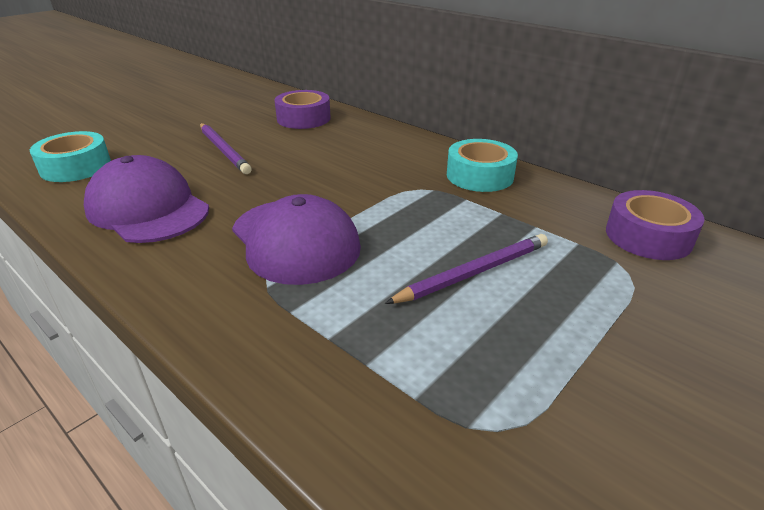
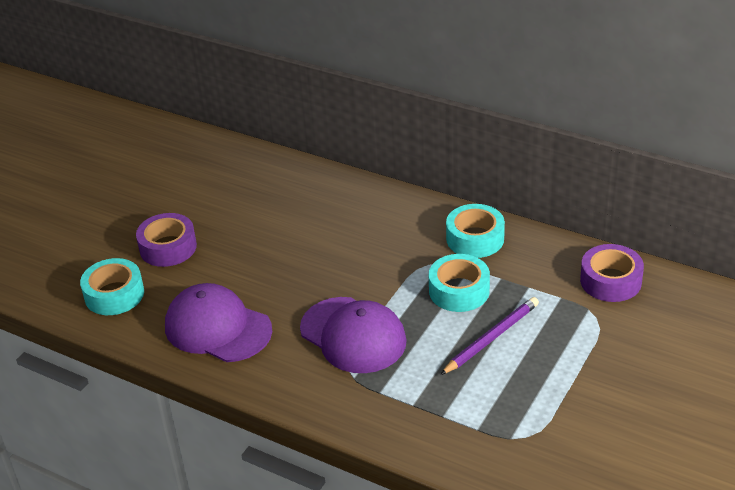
camera: 10 degrees left, 5 degrees up
(223, 150) = (234, 248): purple pencil -> none
(303, 118) = (285, 188): purple tape -> purple tape (168, 247)
(446, 217) = (459, 291): none -> turquoise tape

